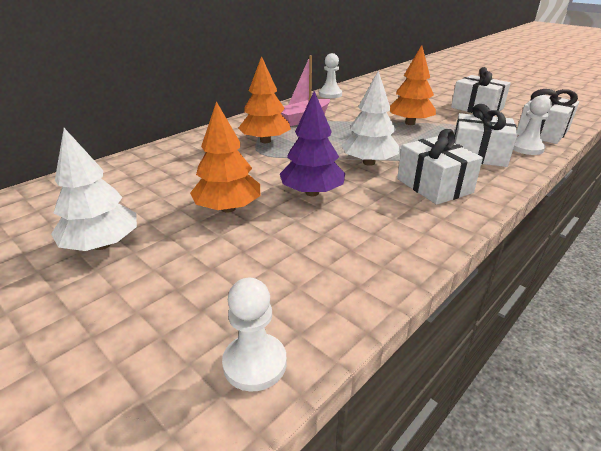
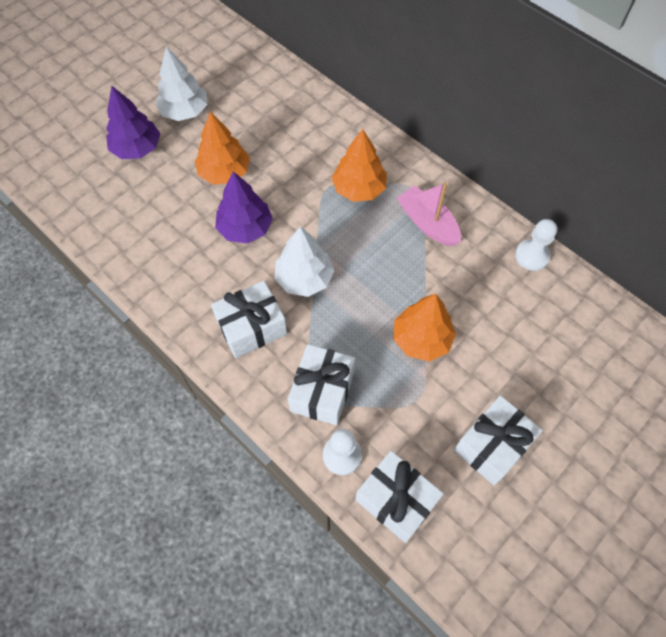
camera: 90 degrees right, 30 degrees up
(156, 288) = (137, 148): none -> purple tree
(255, 363) = (72, 200): white pawn -> none

